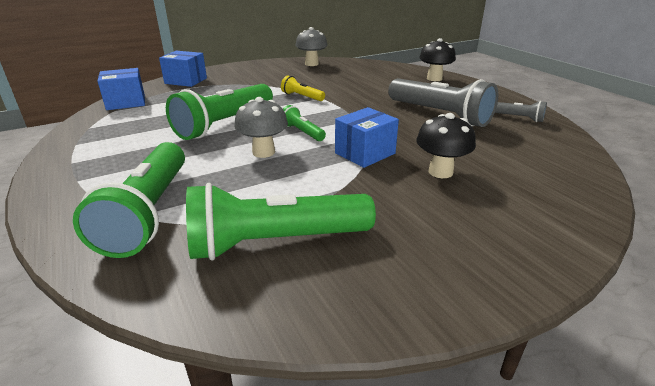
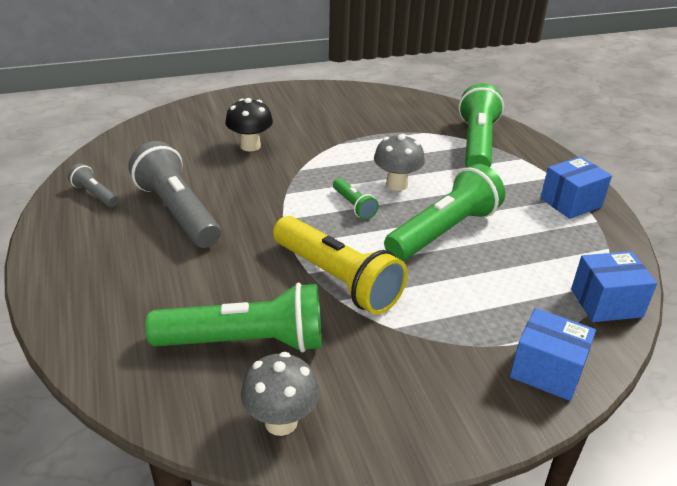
camera: 170 degrees left, 5 degrees up
(275, 242) = (390, 119): green flashlight -> green flashlight (246, 342)
(302, 97) = (337, 279): yellow flashlight -> yellow flashlight, size x2.11
(365, 153) = (301, 171): blue box -> blue box (570, 202)
(434, 78) = (84, 305): black mushroom -> none

